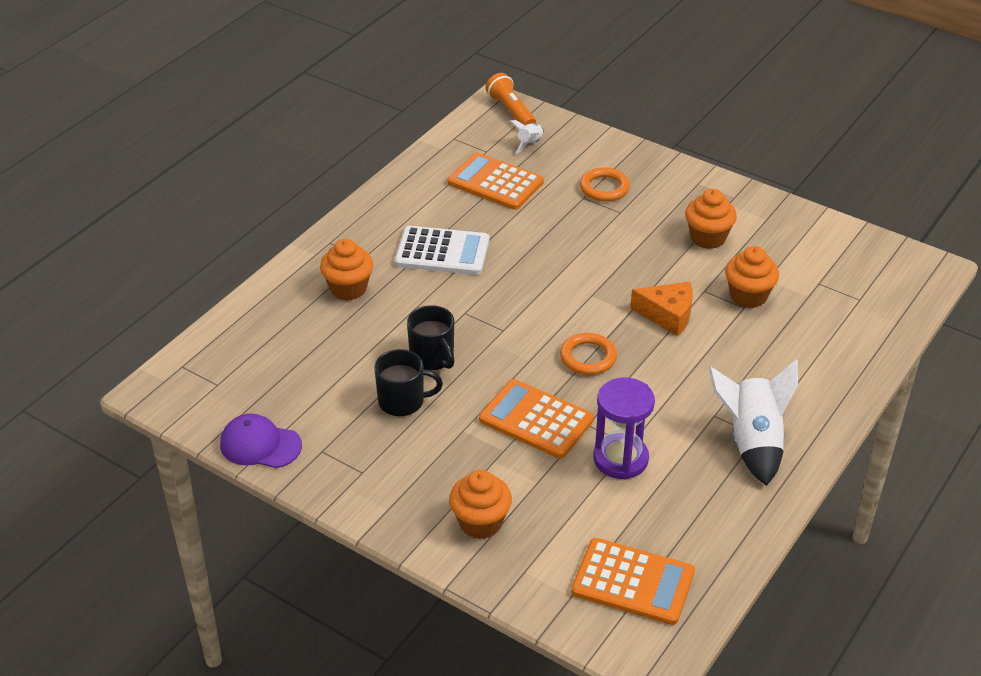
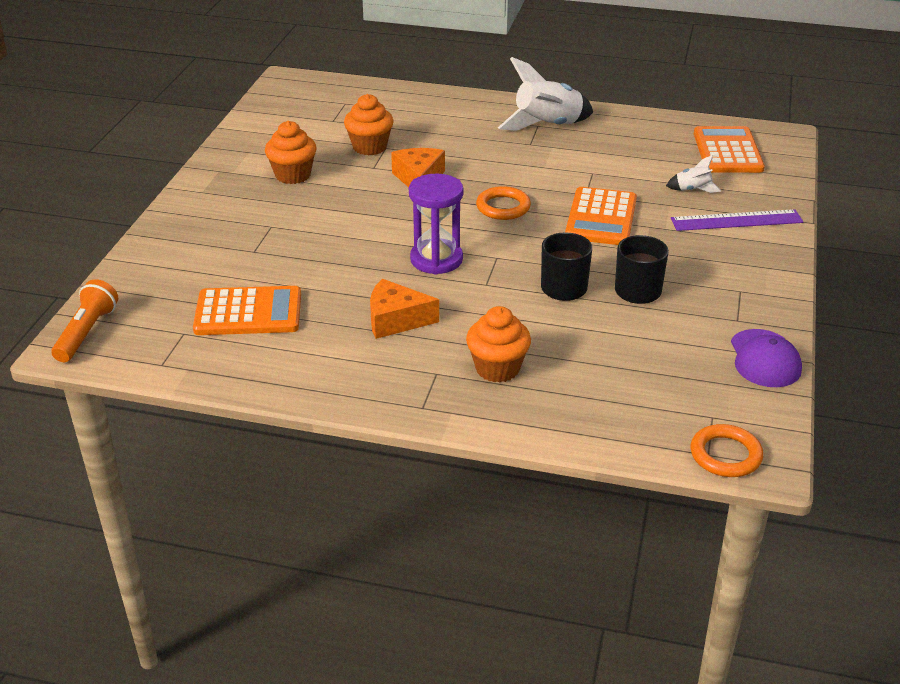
camera: 110 degrees left, 5 degrees down
(442, 252) = (396, 320): white calculator -> orange cheese
(480, 523) = (736, 220): orange cupcake -> purple ruler
(495, 182) = (248, 312): orange calculator -> orange calculator turned 105 degrees counterclockwise
(511, 111) = (87, 332): orange flashlight -> orange flashlight turned 150 degrees clockwise
(530, 144) = (158, 304): white rocket -> white rocket (692, 190)
(604, 188) = (231, 241): orange ring -> orange ring (725, 455)
(620, 459) = (612, 174): purple hourglass -> purple hourglass (436, 259)

